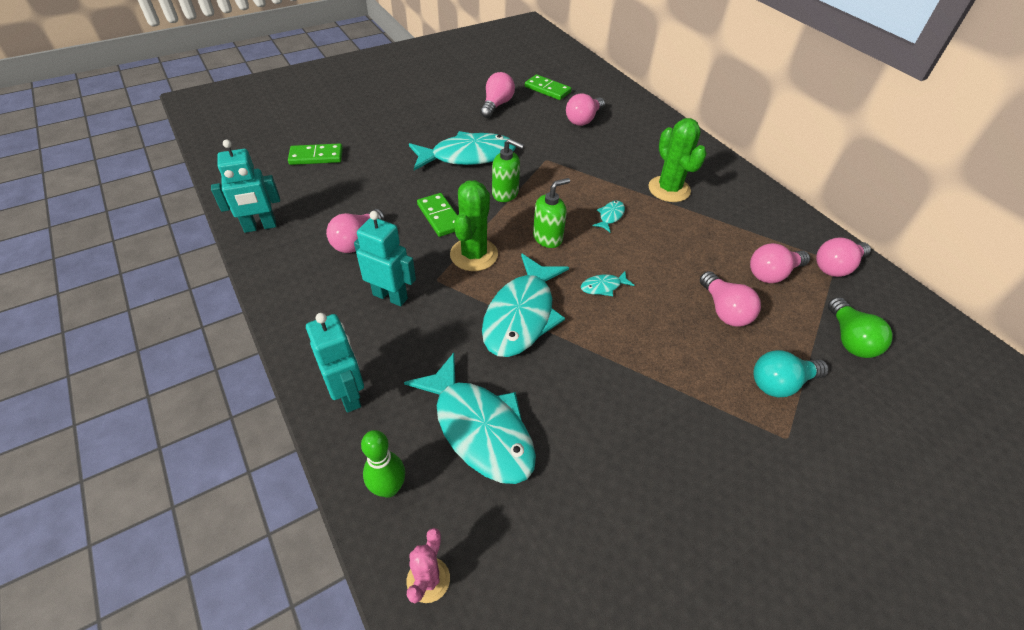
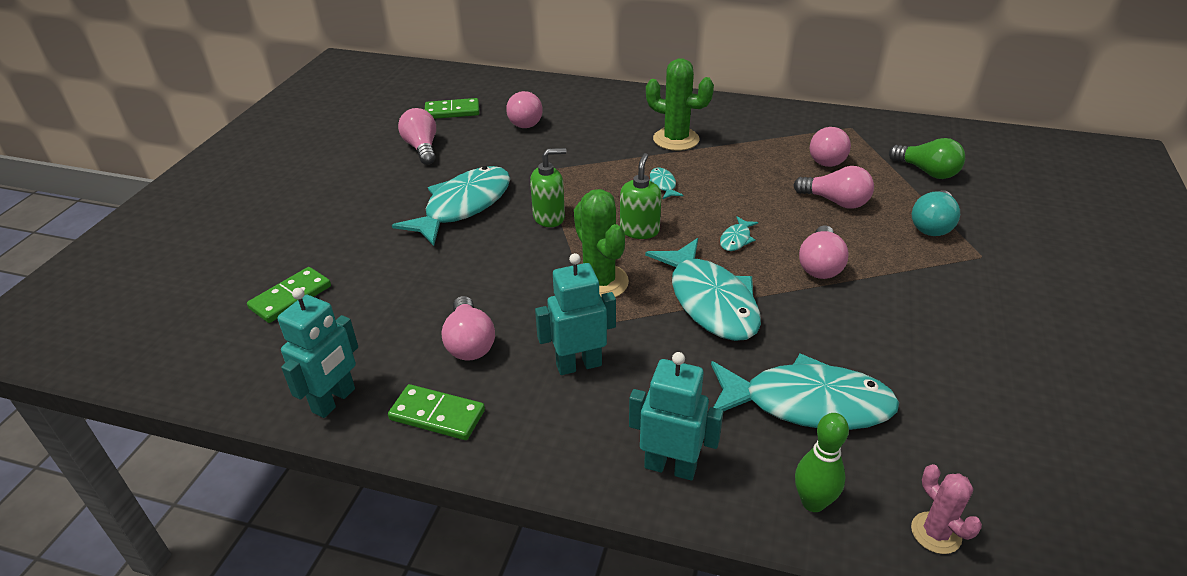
camera: 40 degrees left, 10 degrees down
(440, 217) = (519, 271): green domino -> green domino (437, 415)
(836, 267) = (856, 130): pink light bulb -> pink light bulb (820, 265)

